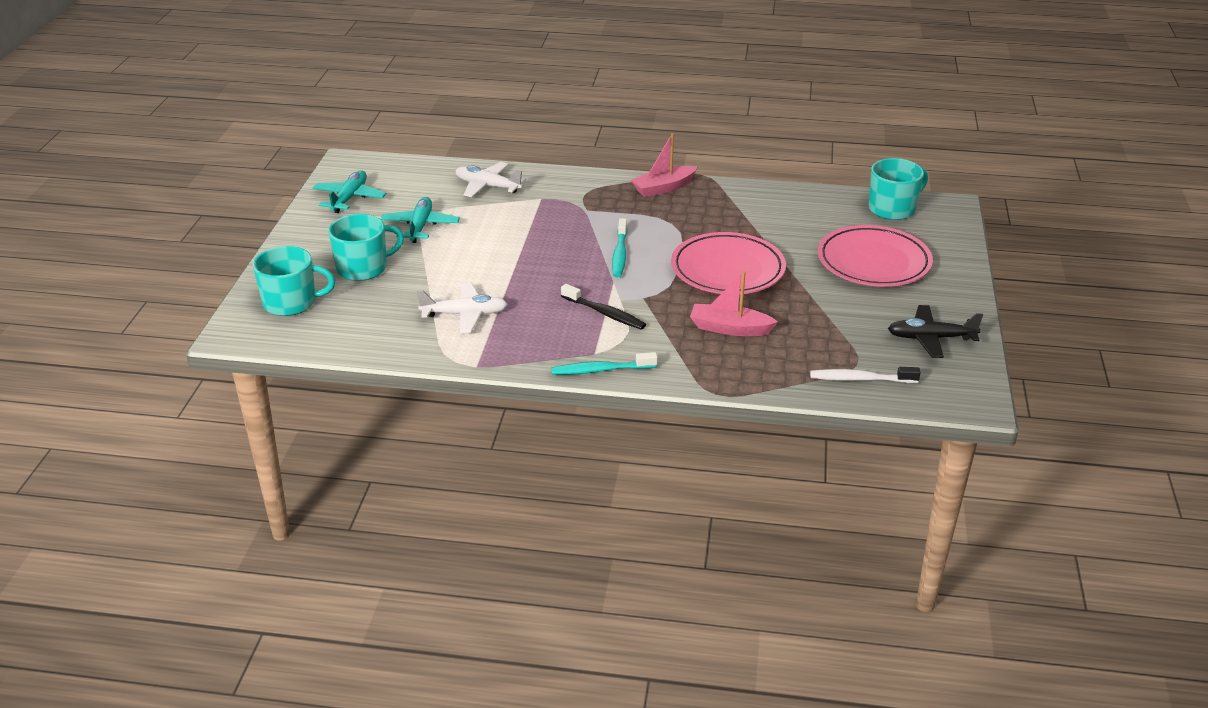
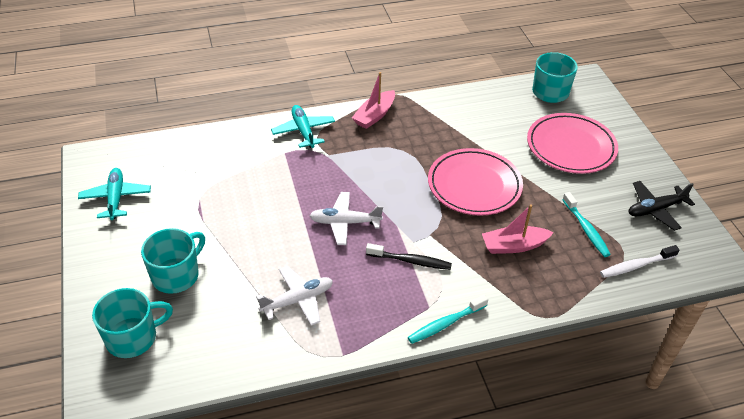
camera: 25 degrees left, 10 degrees up
(420, 226) = (199, 212): turquoise plane -> turquoise plane (303, 131)
(488, 186) = (231, 152): white plane -> white plane (345, 222)
(619, 254) = (383, 194): turquoise toothbrush -> turquoise toothbrush (586, 229)

